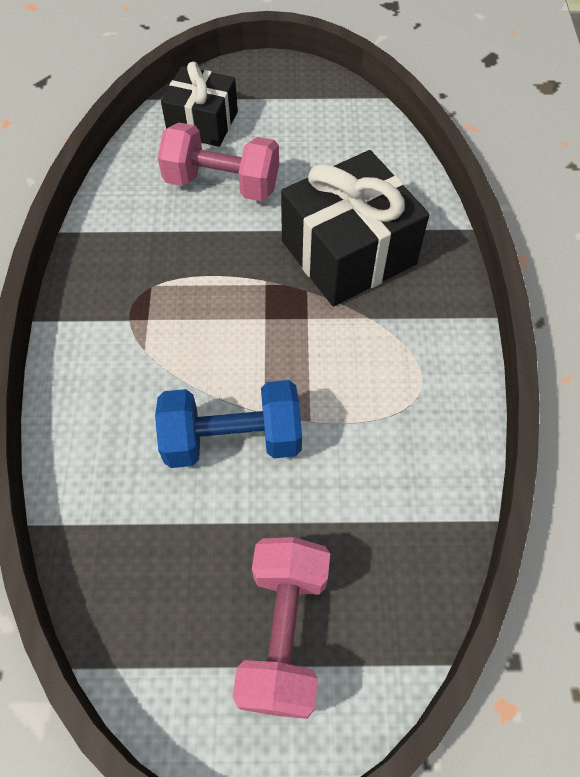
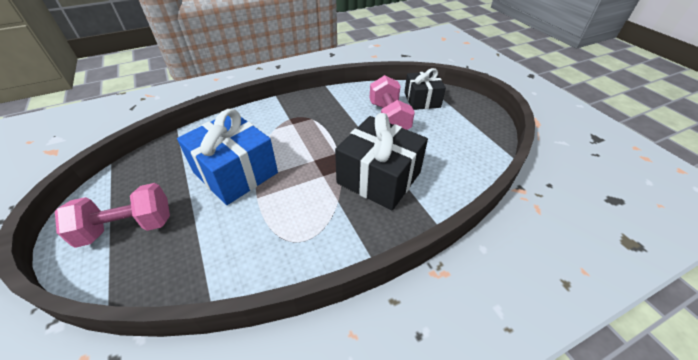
camera: 65 degrees right, 15 degrees down
(232, 439) = (235, 172): blue dumbbell -> blue gift

